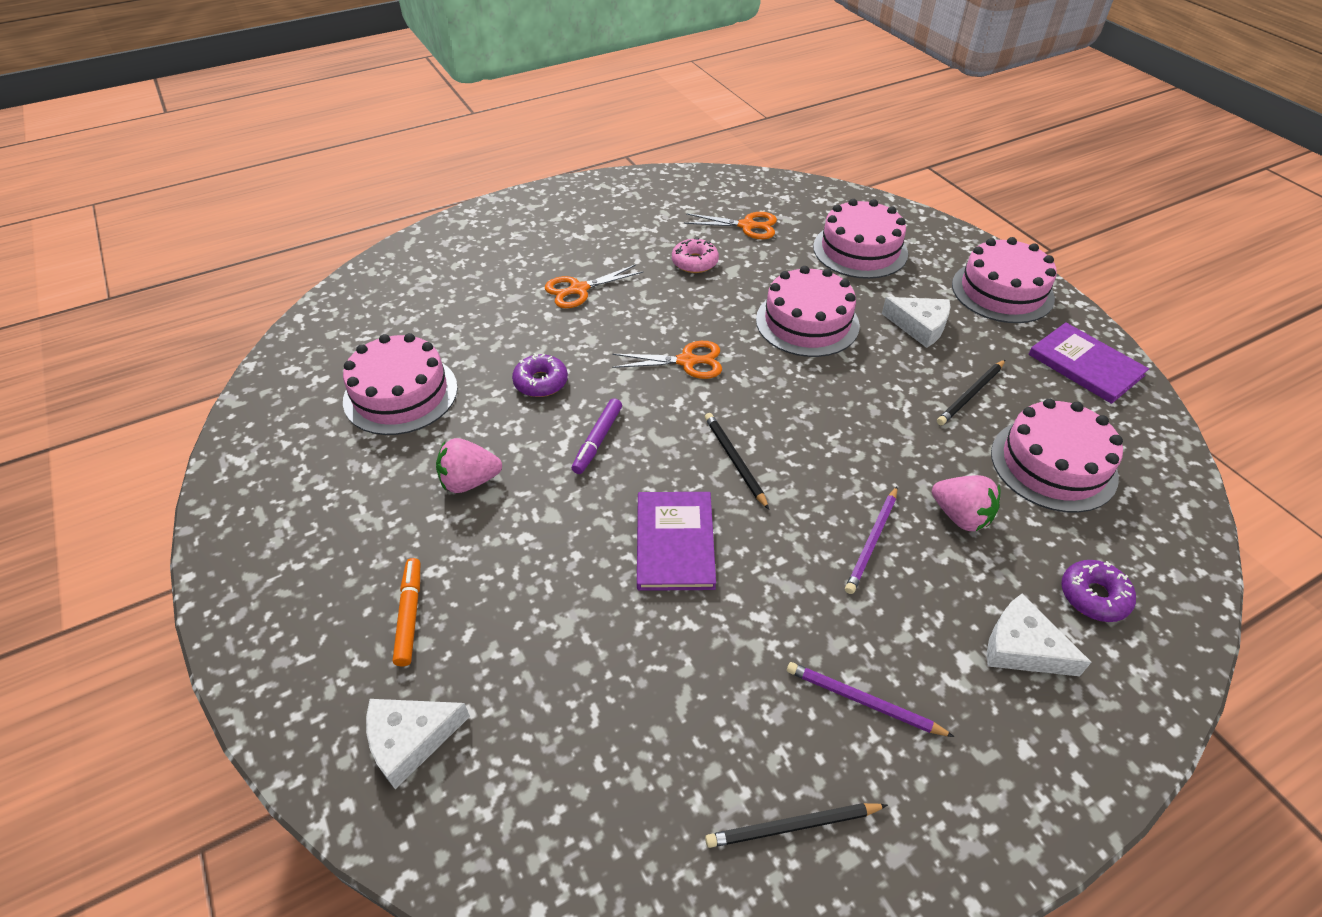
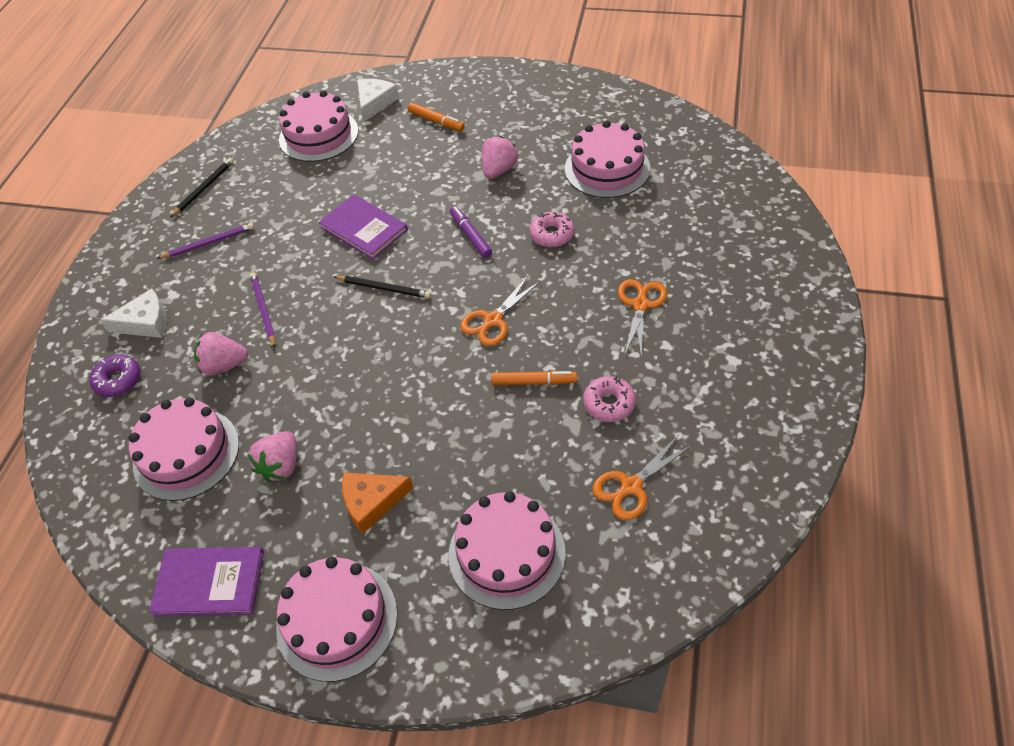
camera: 135 degrees right, 5 degrees up
(541, 382) = (552, 234): purple donut -> pink donut
(720, 305) = (534, 382): none -> orange marker
(807, 322) = (457, 425): pink cake -> pink cake (318, 135)
(920, 326) = (372, 502): white cheese -> orange cheese
(971, 394) = (281, 466): black pencil -> pink strawberry

